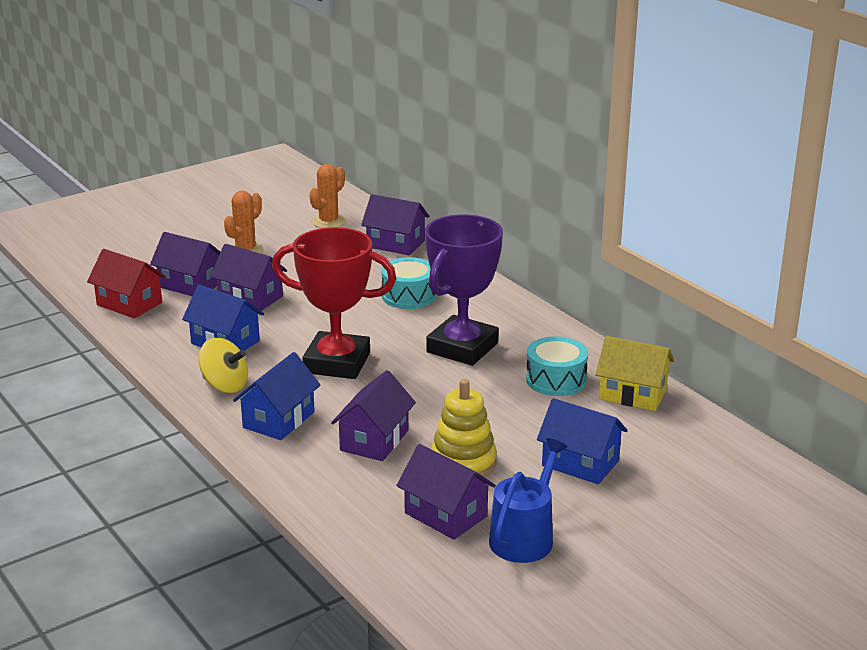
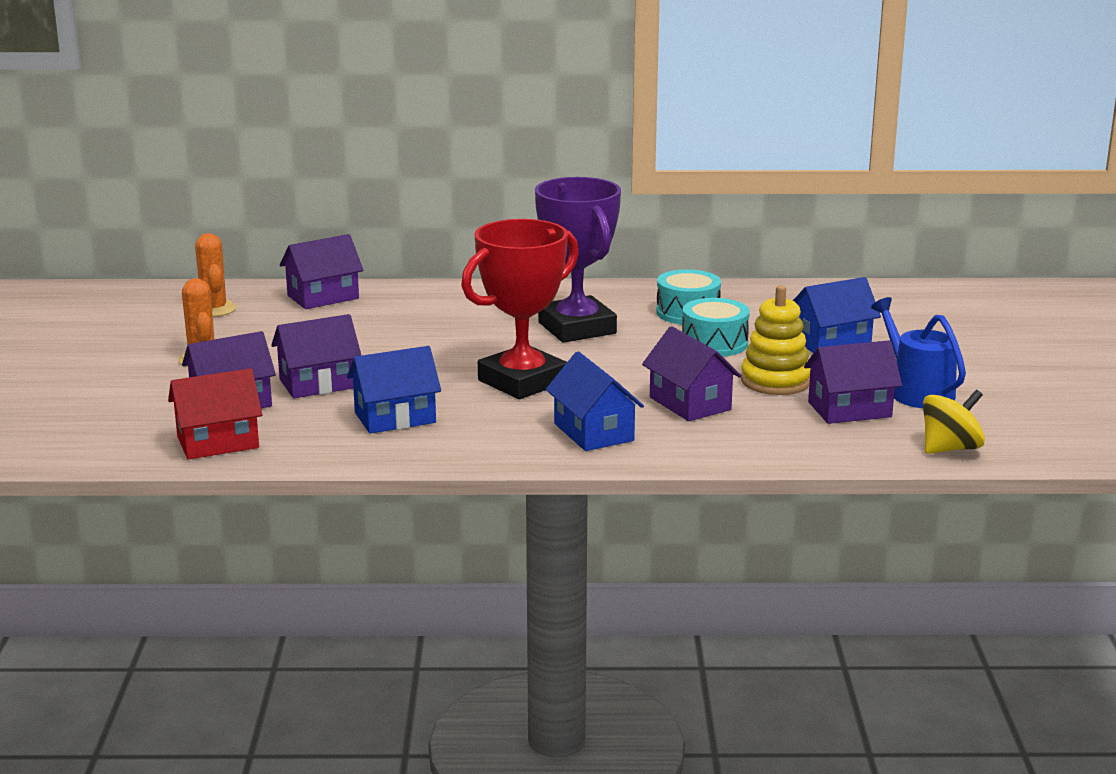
camera: 55 degrees left, 5 degrees down
(225, 385) = (486, 439): yellow spinning top -> yellow spinning top (950, 448)
(408, 296) = (441, 320): turquoise drum -> turquoise drum (714, 343)
(632, 394) = (750, 296): yellow house -> none

